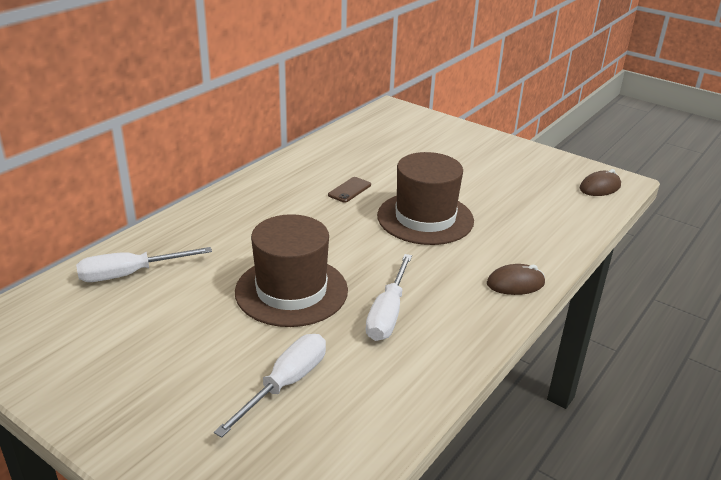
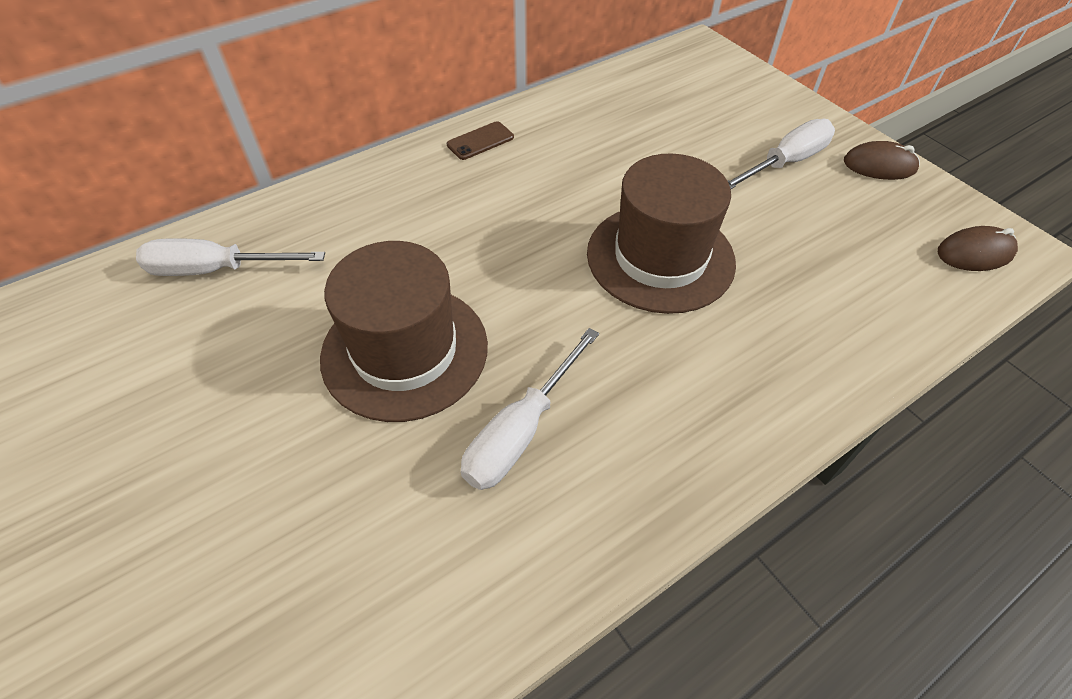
camera: 20 degrees right, 20 degrees up
(285, 384) = (310, 529): white screwdriver -> white screwdriver (785, 163)
(349, 190) = (573, 183): brown phone -> brown phone (480, 141)
(515, 283) = (748, 421): brown mouse -> brown mouse (879, 165)

